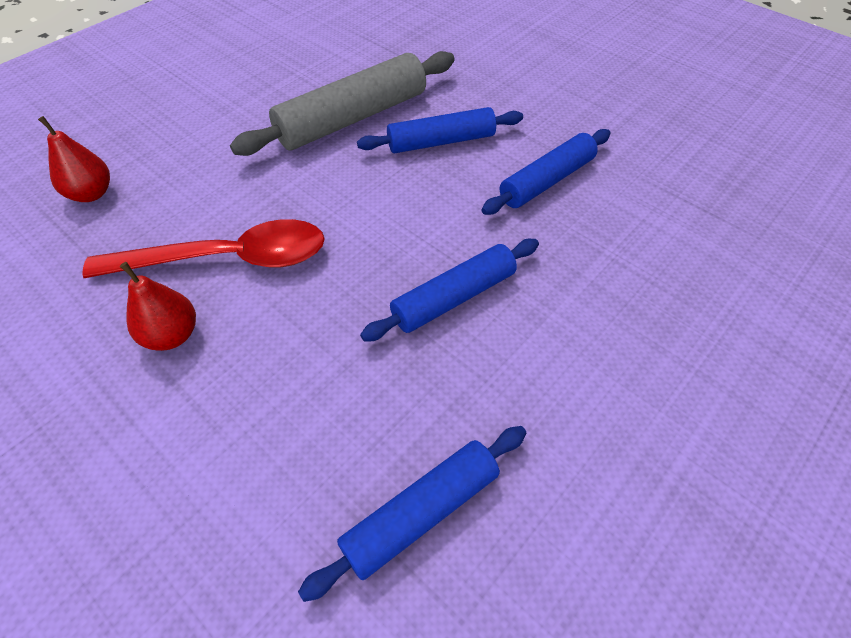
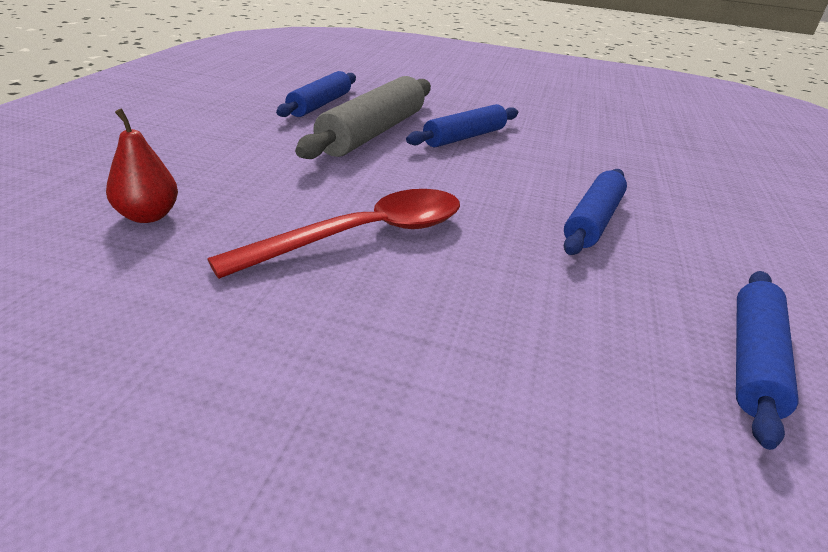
camera: 30 degrees left, 20 degrees down
(172, 335) = (372, 302): red pear -> none
(546, 181) = (570, 148): blue rolling pin -> blue rolling pin (320, 104)

